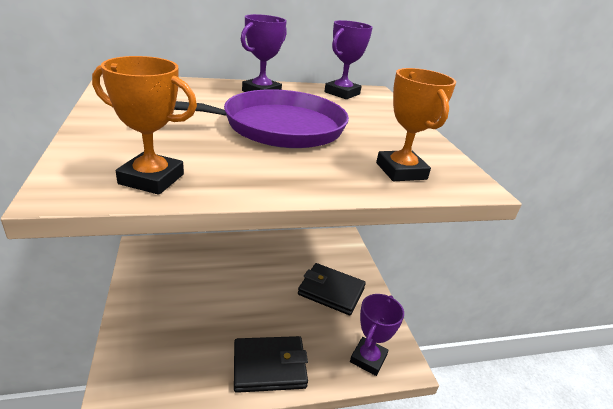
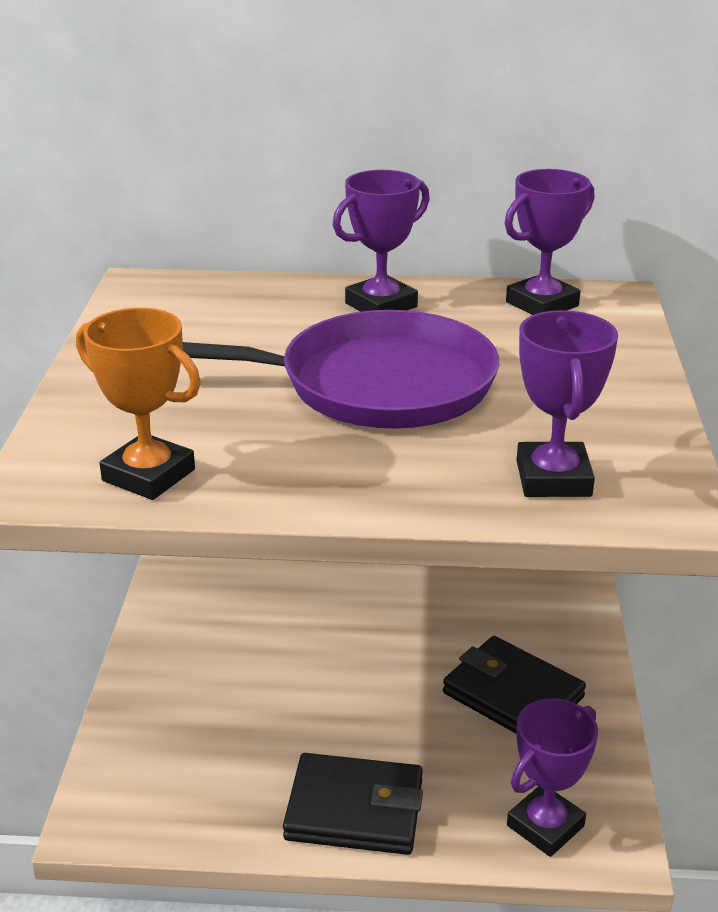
camera: 20 degrees right, 0 degrees up
(401, 171) = (553, 478): orange trophy -> purple trophy

